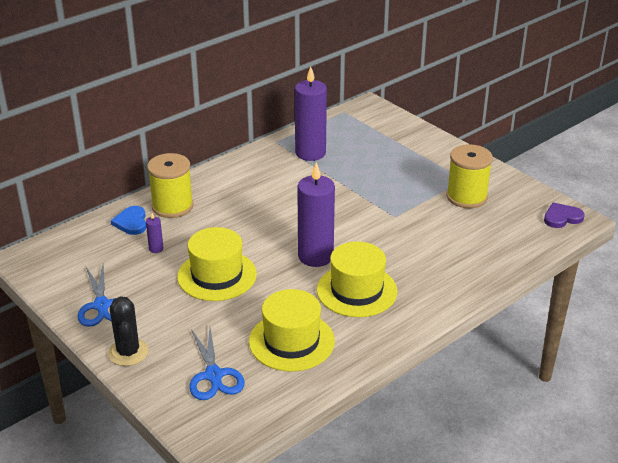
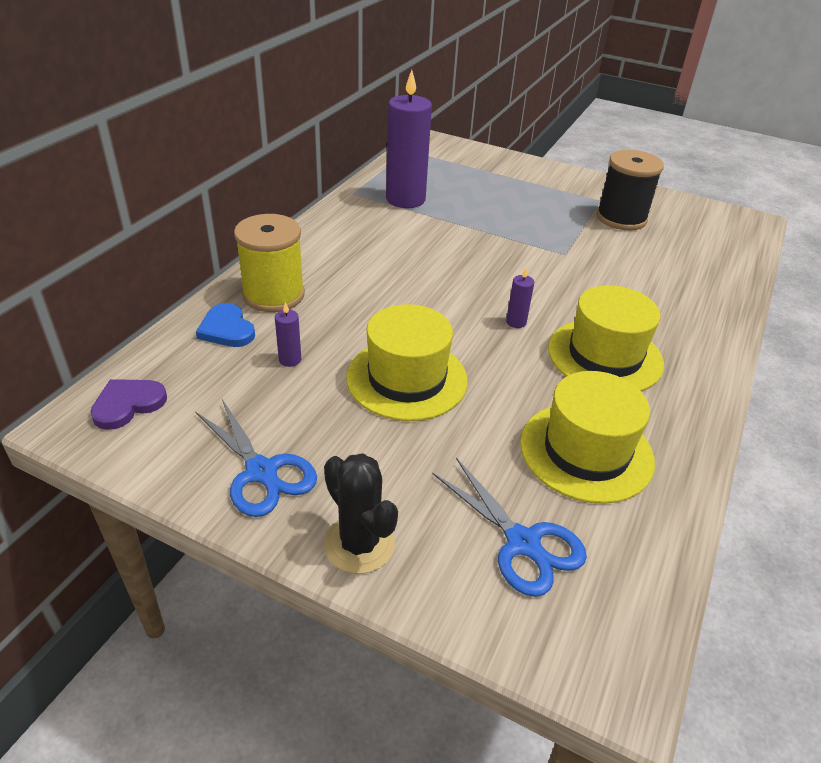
camera: 25 degrees left, 5 degrees up
(315, 256) = (516, 322): purple candle -> purple candle, size x0.41
(466, 197) = (621, 218): yellow spool -> black spool
(562, 217) = (735, 222): purple heart -> purple heart (128, 404)

